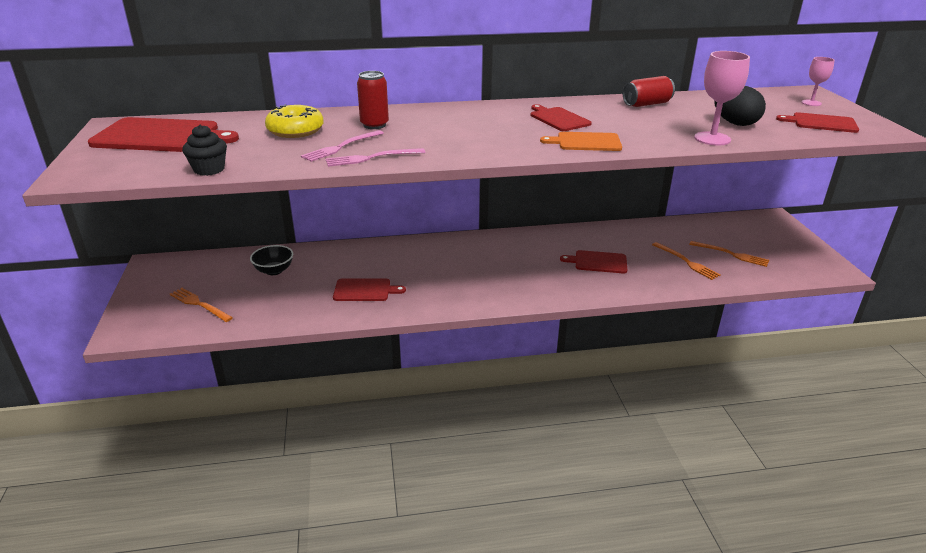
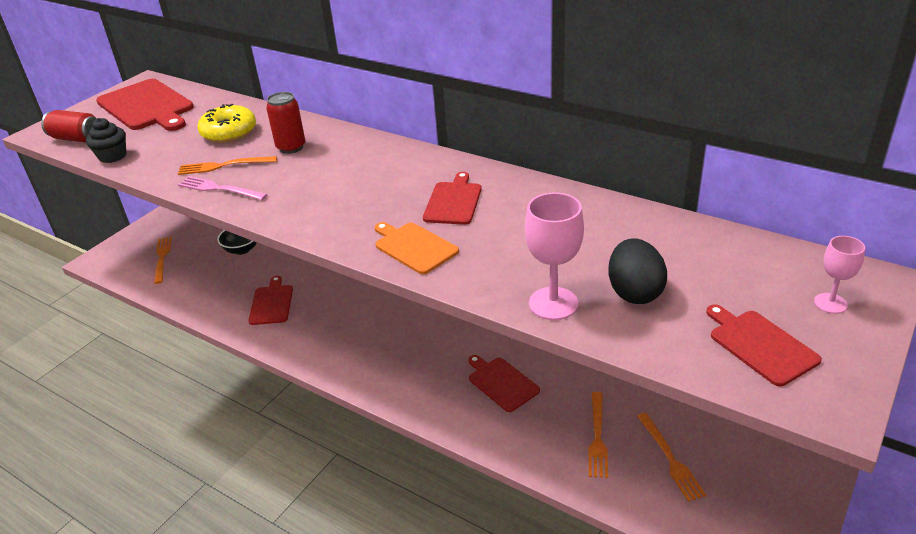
camera: 45 degrees right, 5 degrees up
(341, 147) = (224, 166): pink fork -> orange fork
(364, 290) = (271, 303): red cutting board -> red cutting board turned 135 degrees counterclockwise
(647, 104) = (592, 216): red can -> red can (76, 139)

